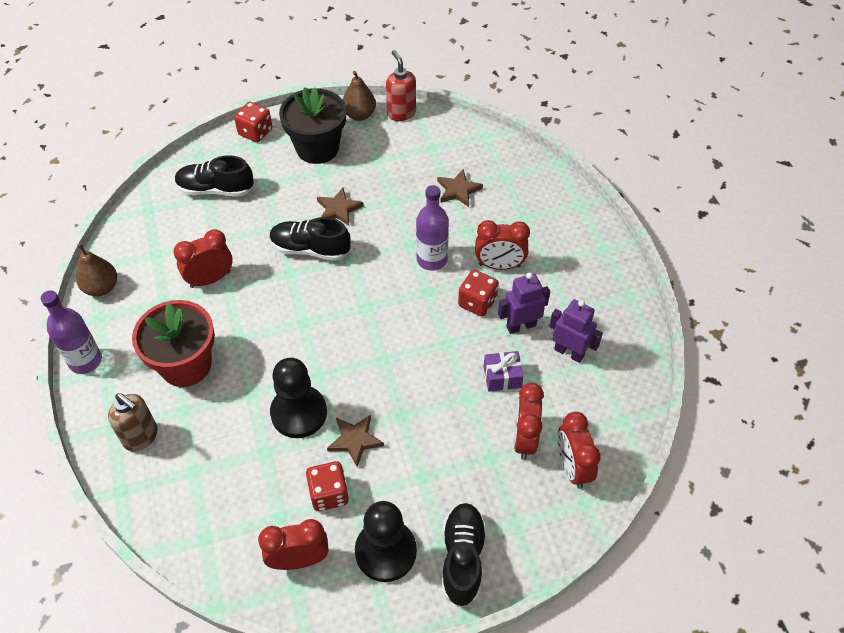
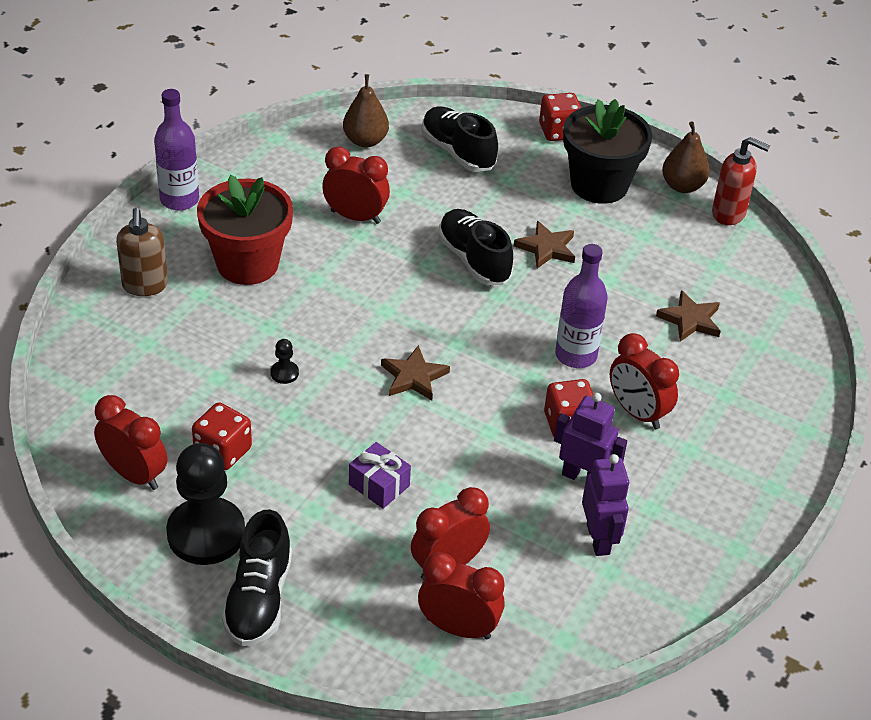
camera: 45 degrees right, 10 degrees down
(101, 288) = (263, 157): brown pear -> brown pear (365, 141)
(299, 413) = (284, 373): black pawn -> black pawn, size x0.40
(355, 440) = (300, 433): brown star -> brown star (413, 377)
(401, 113) = (729, 214): red soap dispenser -> red soap dispenser turned 90 degrees clockwise
(462, 558) = (259, 599): black shoe -> black shoe turned 135 degrees clockwise
(502, 377) = (501, 501): purple gift -> purple gift (379, 485)
(572, 467) = (458, 628): red clock -> red clock turned 75 degrees clockwise

